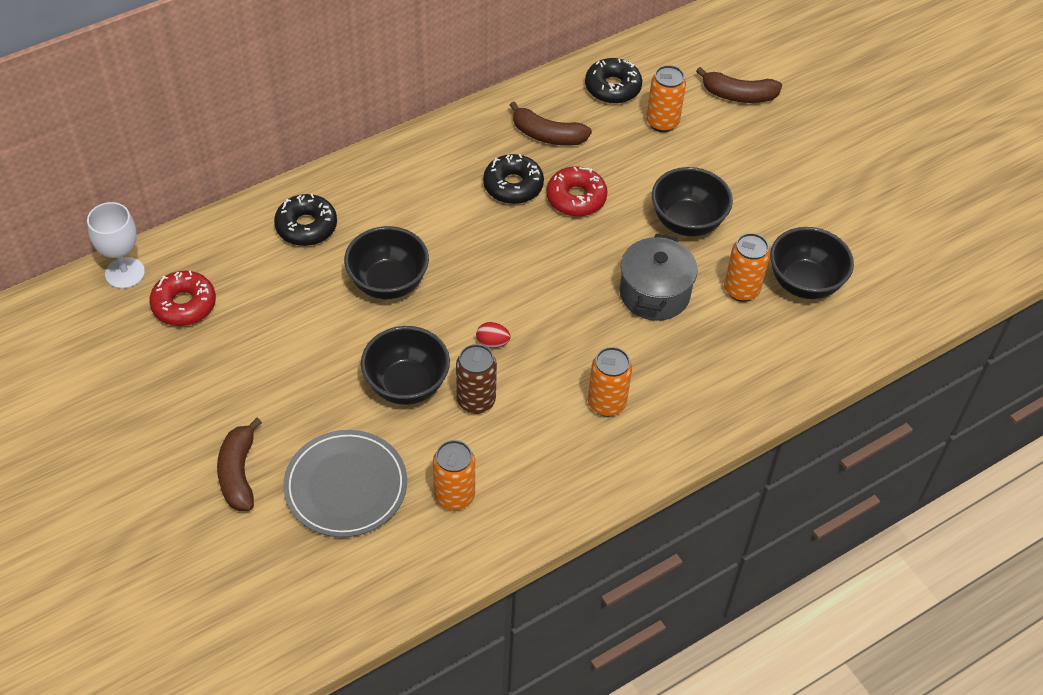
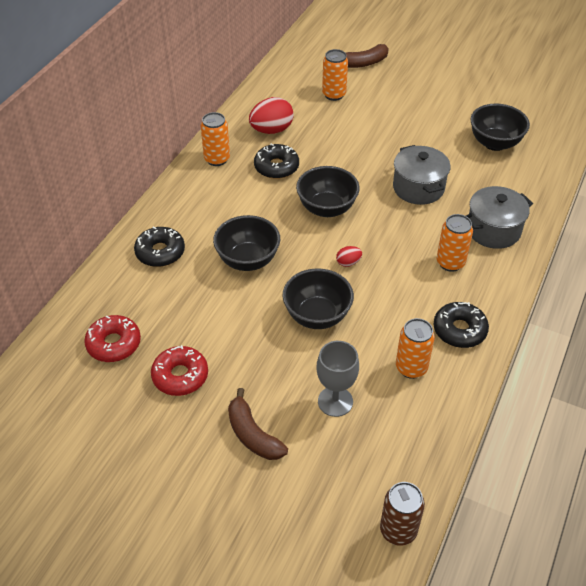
camera: 30 degrees left, 5 degrees down
(125, 273) = (49, 345): white goblet -> none
(346, 486) = (335, 401): grey plate -> grey goblet
(476, 401) = (370, 302): brown can -> brown can (398, 530)
(547, 135) = (271, 130): brown banana -> red egg
(576, 198) = (322, 157): red donut -> red donut (180, 376)
(612, 87) = (287, 88): black donut -> black donut (459, 330)
(687, 222) = (399, 141): black bowl -> black bowl (327, 208)
(695, 391) = (493, 230): none -> grey pot
(741, 290) = (464, 163): orange can -> orange can (217, 159)

